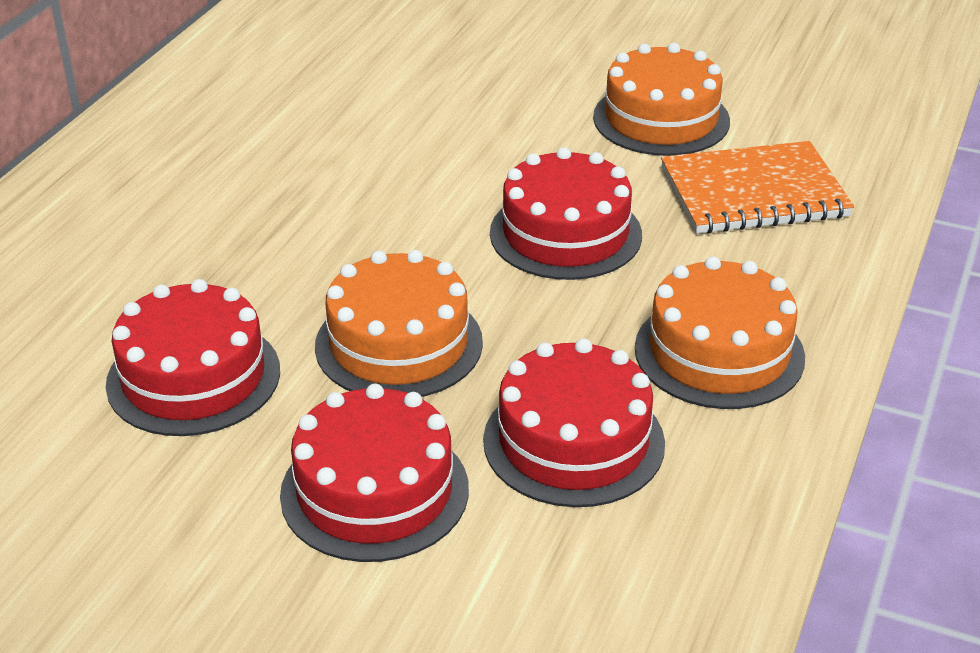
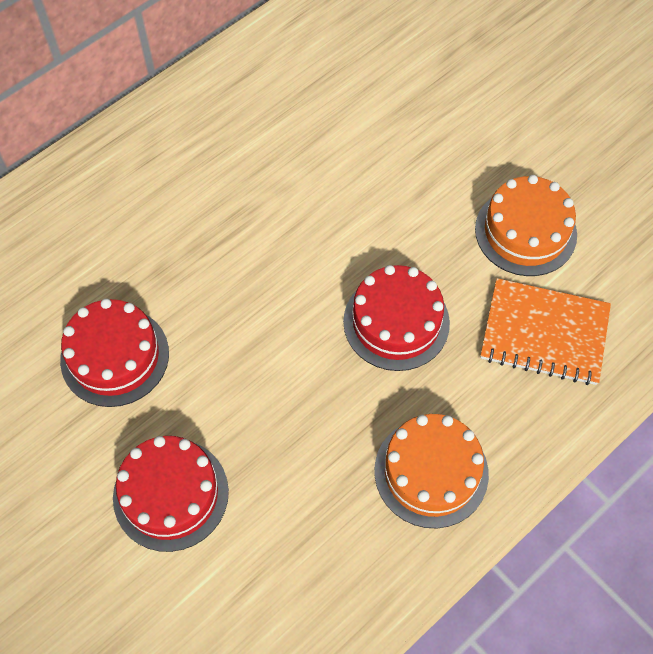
camera: 25 degrees right, 25 degrees up
(399, 344) = (242, 379): orange cake -> none
(573, 441) = (301, 507): red cake -> none

